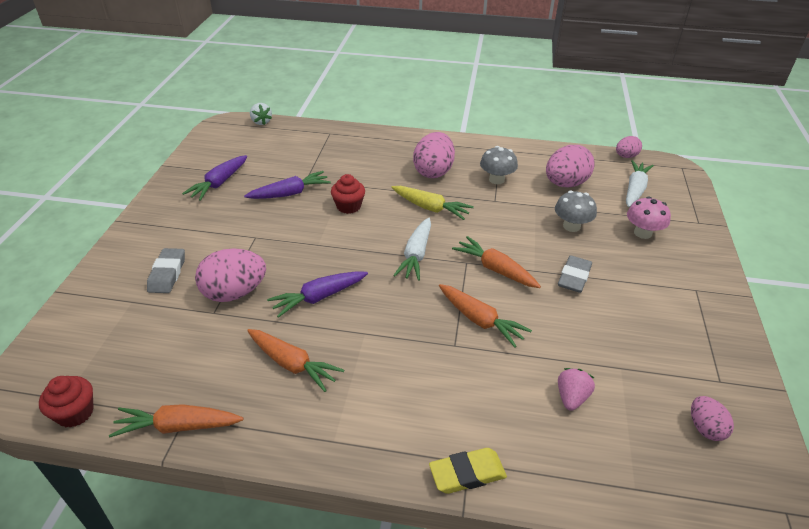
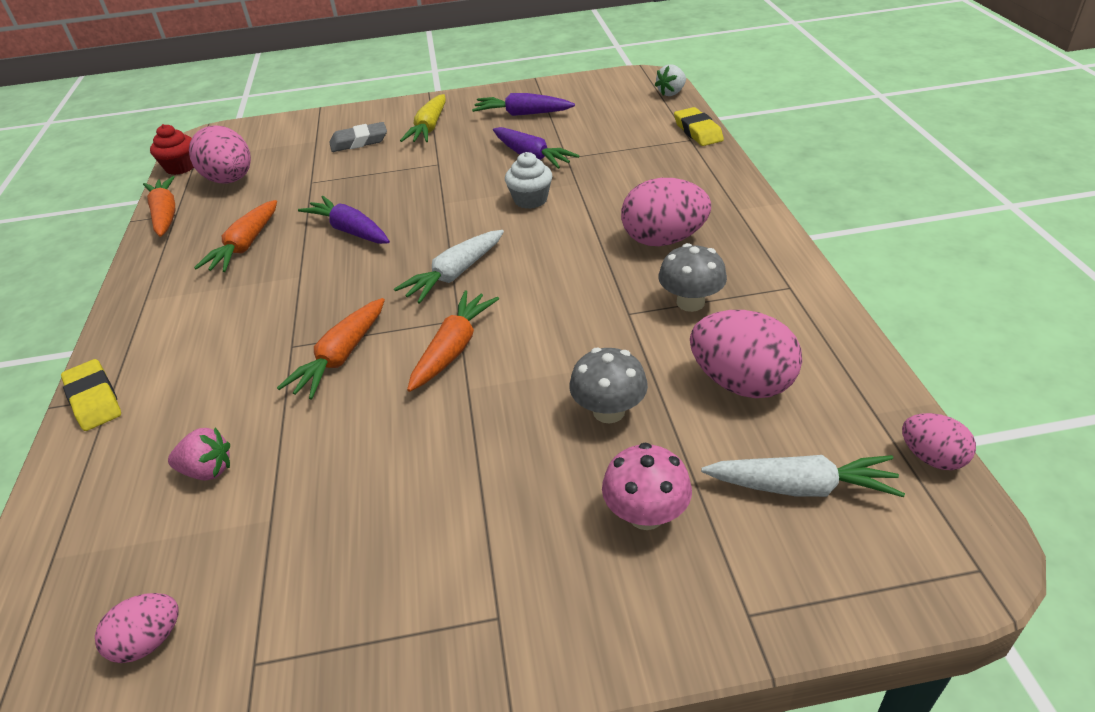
camera: 75 degrees right, 0 degrees up
(234, 293) = (342, 183): pink egg -> pink egg (230, 180)
(323, 128) = (698, 131): none -> yellow eraser
(348, 206) = (530, 200): red cupcake -> white cupcake
(416, 255) = (454, 274): white carrot -> white carrot turned 45 degrees counterclockwise
(430, 208) = (567, 260): yellow carrot -> yellow carrot (429, 128)
(574, 277) = (467, 435): grey eraser -> none

